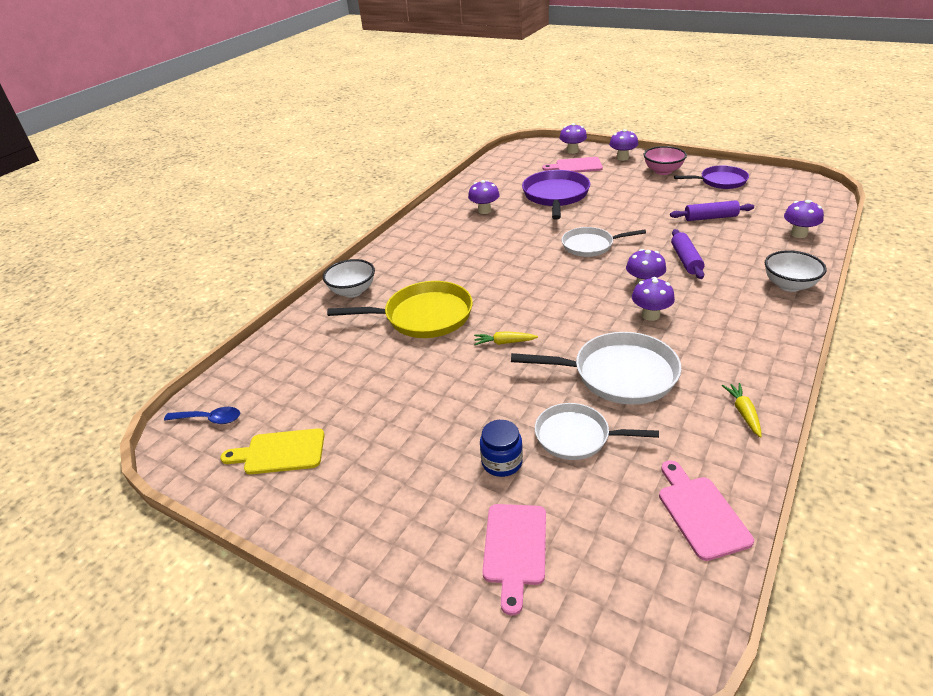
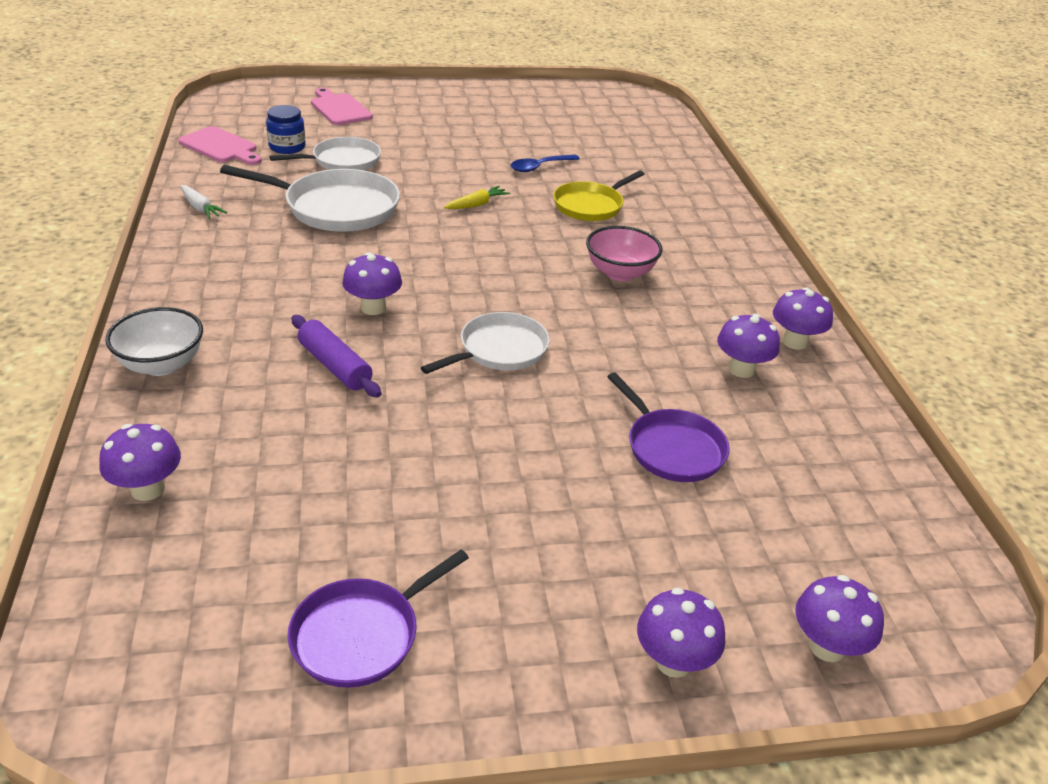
camera: 135 degrees right, 0 degrees up
(209, 419) = (636, 107): blue spoon -> blue spoon (539, 167)
(280, 452) = (554, 106): yellow cutting board -> none
(352, 291) = (705, 208): white bowl -> none
(424, 316) = (590, 206): yellow pan -> yellow pan, size x0.66
(502, 462) = (388, 136): blue jar -> blue jar (287, 147)
(555, 195) = (672, 448): purple pan -> purple pan, size x0.66
(576, 166) = (743, 572): pink cutting board -> none
(619, 374) = (336, 208): white pan -> white pan turned 135 degrees counterclockwise
(650, 315) = (340, 271): purple mushroom -> purple mushroom (795, 342)
(663, 171) = (526, 630): pink bowl -> pink bowl (620, 273)
(710, 217) = (334, 482): purple rolling pin -> none
(743, 413) = (200, 208): yellow carrot -> white carrot

